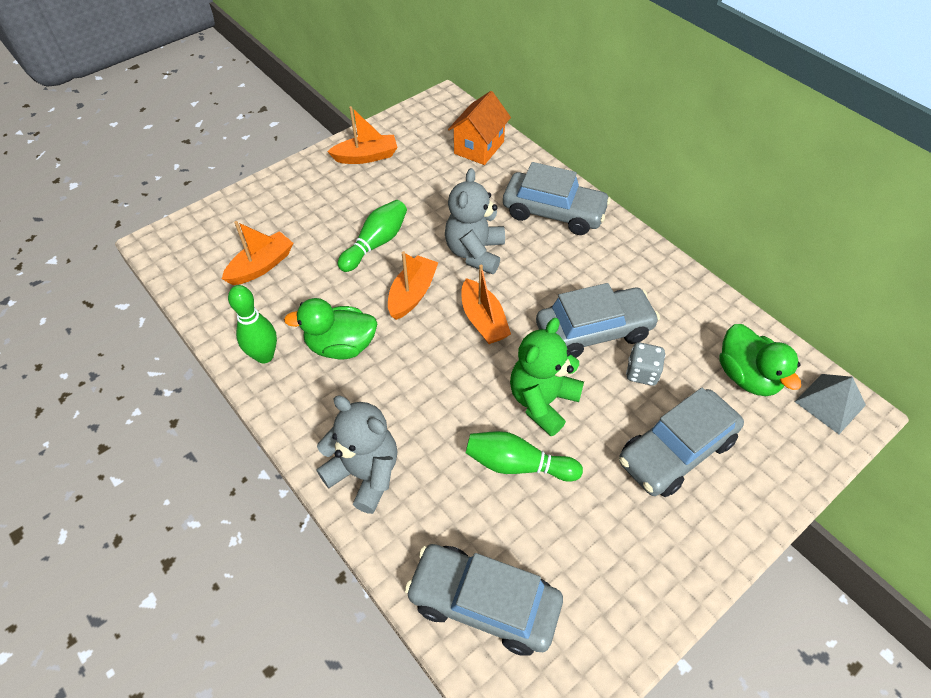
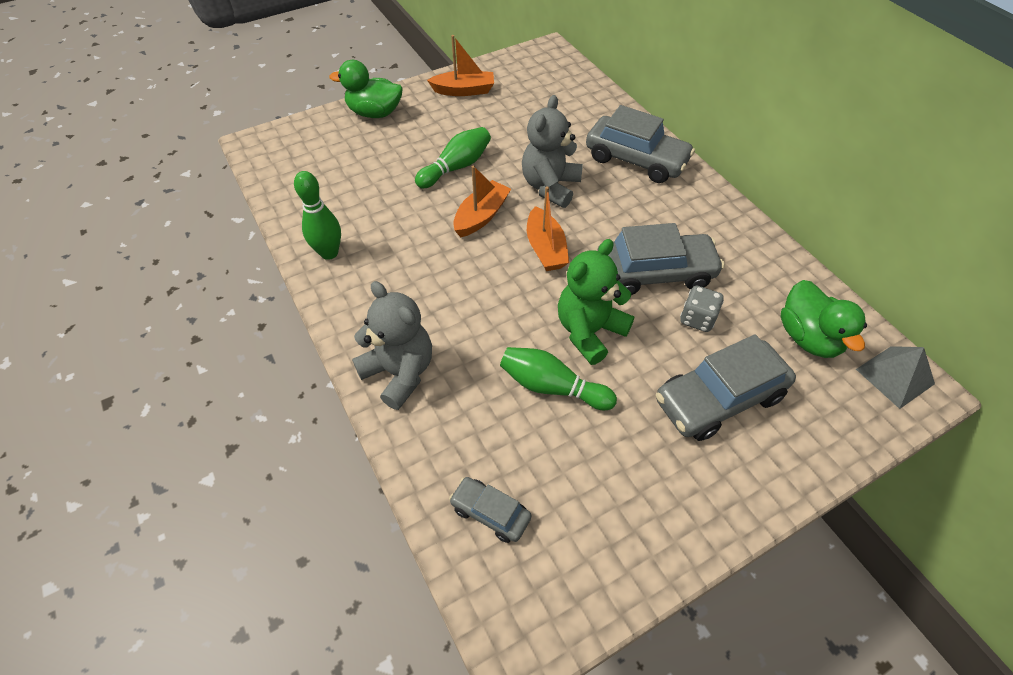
camera: 10 degrees right, 0 degrees up
(261, 266) = (345, 174): orange boat -> none
(341, 346) = (403, 254): green duck -> green duck (375, 113)
(479, 148) = (574, 94): orange house -> none
(484, 603) = (490, 513): grey car -> grey car, size x0.53

